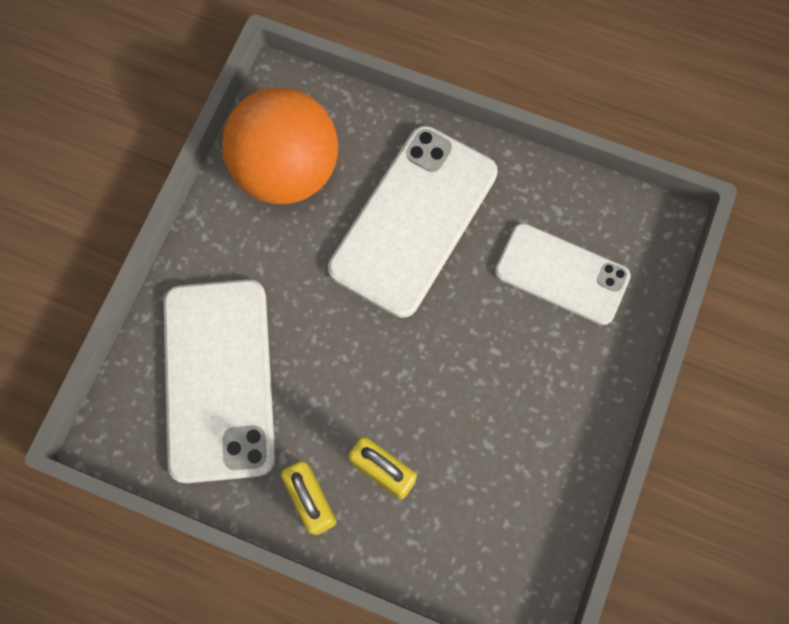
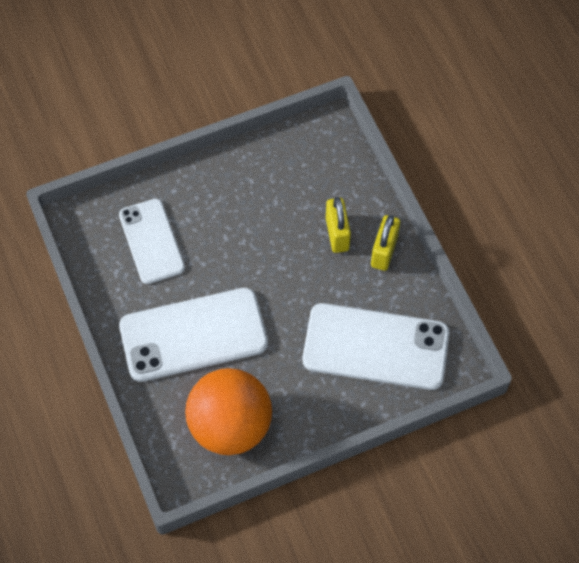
camera: 135 degrees left, 10 degrees down
(219, 379) = (376, 347): white phone -> white phone turned 60 degrees clockwise

